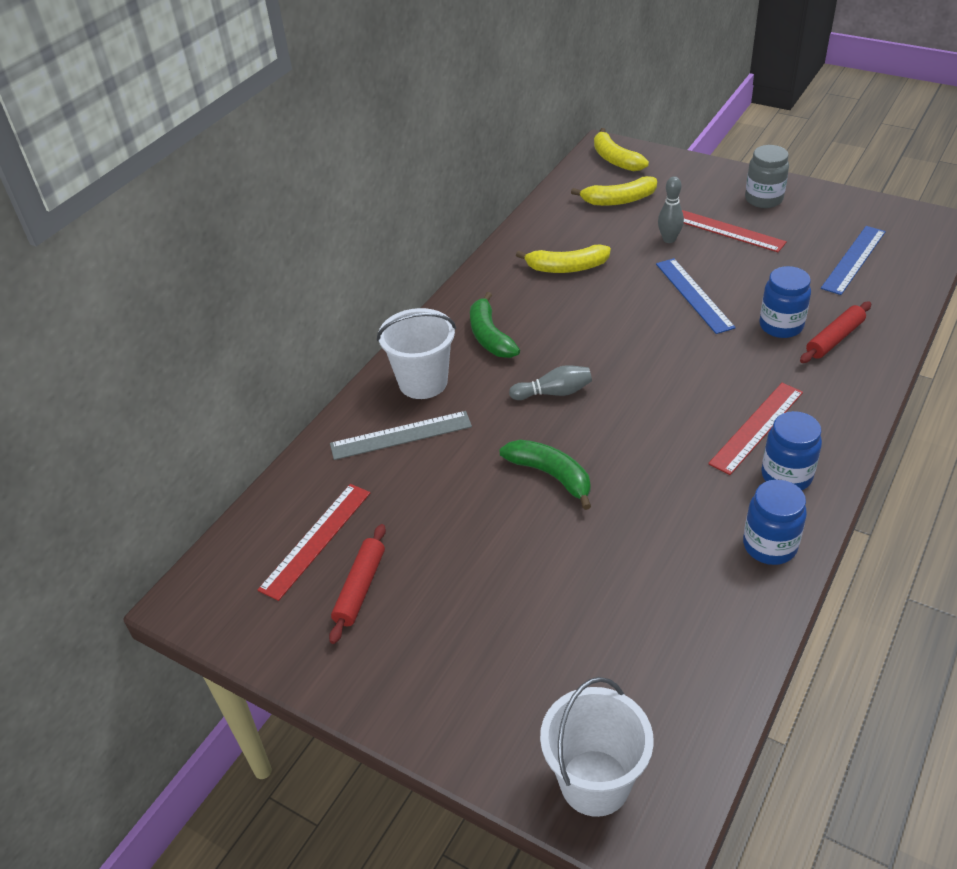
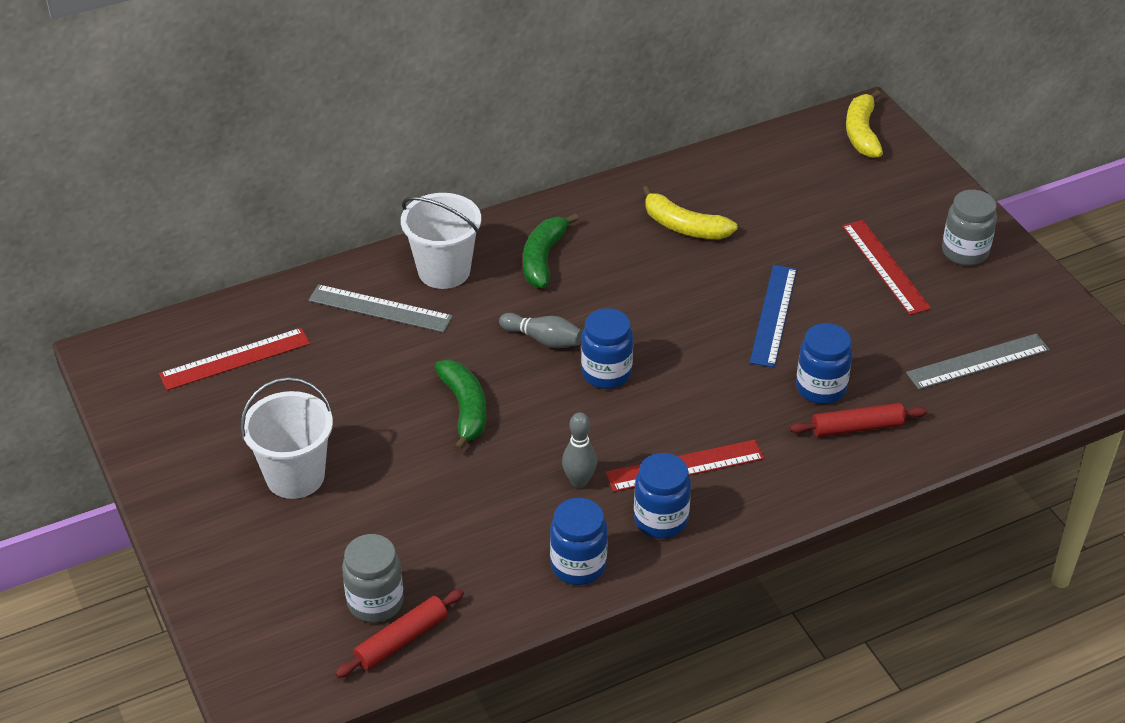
camera: 30 degrees right, 0 degrees up
(360, 588) = (232, 414): red rolling pin -> red rolling pin (401, 640)
(594, 782) = (258, 646): white bucket -> white bucket (295, 476)
(619, 200) = (814, 180): yellow banana -> none
(626, 392) = (606, 373): none -> blue jar
(650, 676) = (375, 602): none -> grey jar
(669, 239) = (816, 247): grey bowling pin -> grey bowling pin (579, 481)
(853, 259) = (978, 361): blue ruler -> grey ruler

